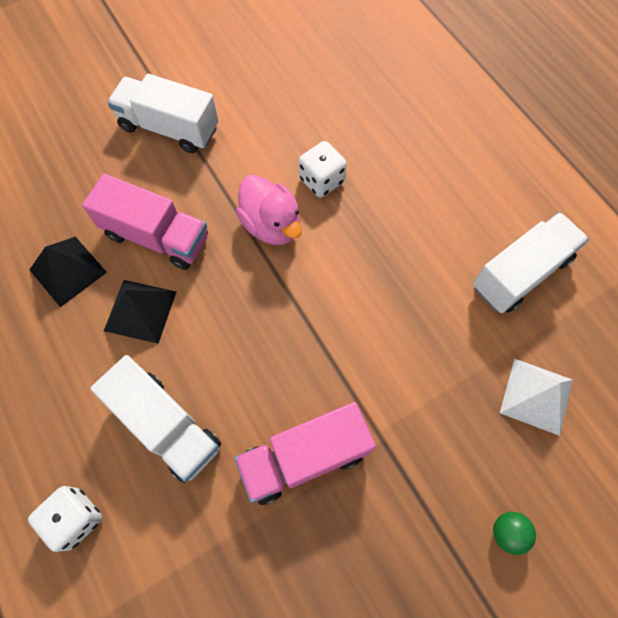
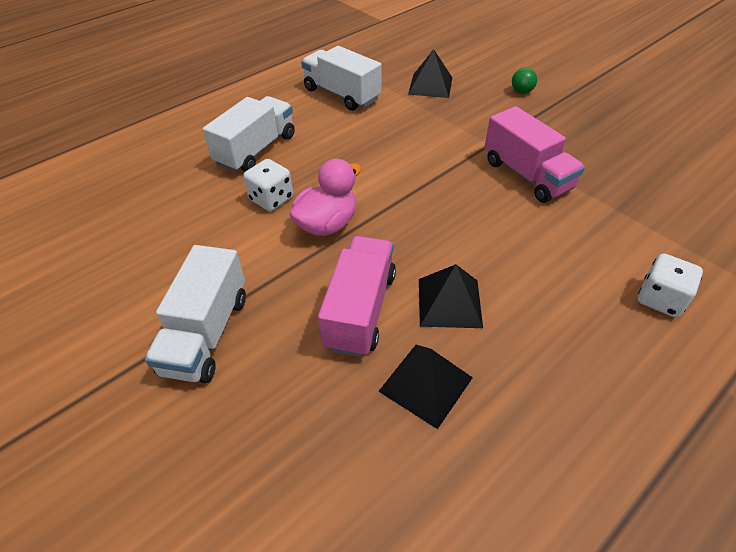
camera: 100 degrees left, 20 degrees down
(167, 425) = (548, 256): white truck -> white truck (256, 150)
(536, 396) = (430, 85): white pyramid -> black pyramid

